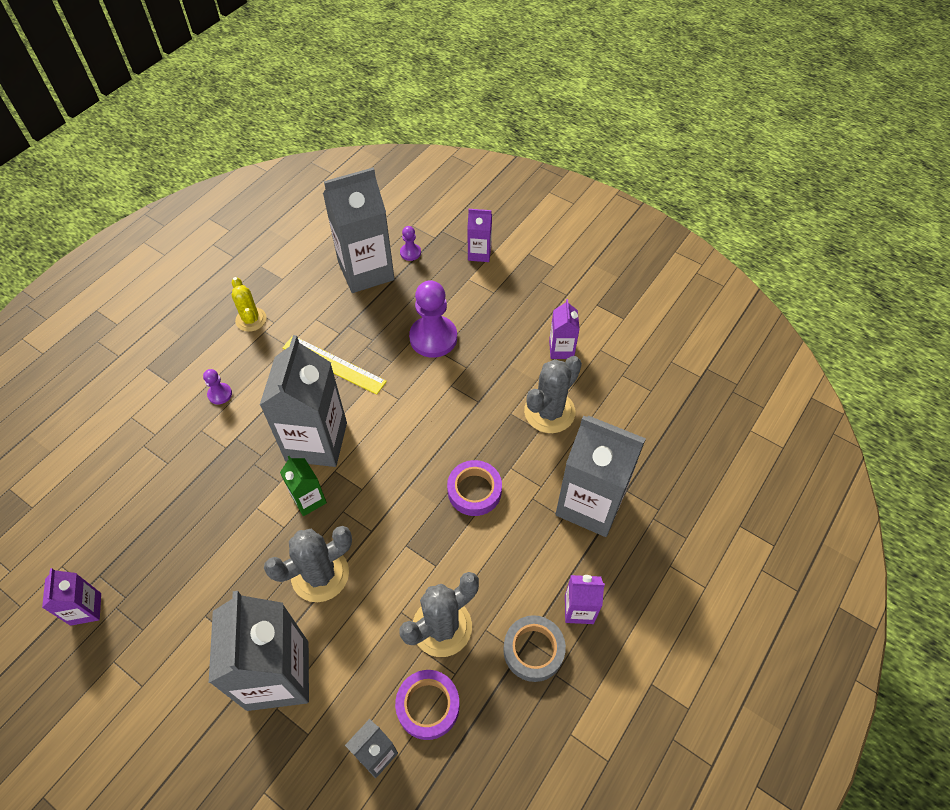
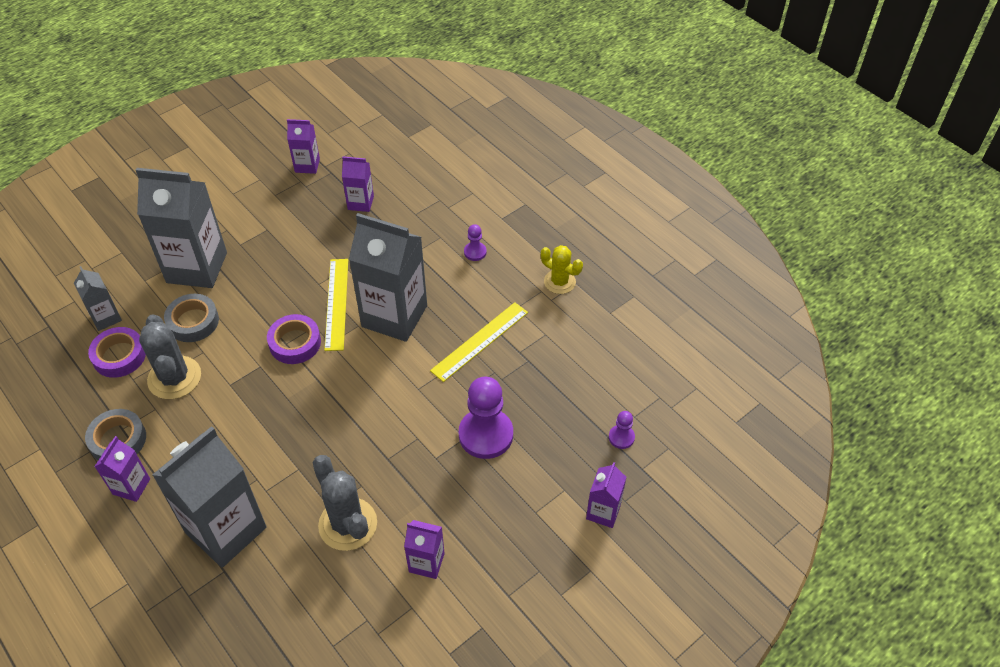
camera: 105 degrees right, 5 degrees down
(152, 524) = (360, 203): none -> purple carton
(251, 319) = (559, 282): yellow cactus -> yellow cactus turned 45 degrees clockwise
(309, 499) = (336, 303): green carton -> yellow ruler
(320, 574) = (263, 302): grey cactus -> none
(361, 641) = (193, 322): none -> grey tape
(366, 271) = (602, 388): grey carton -> none
(474, 491) = (287, 431): purple tape -> purple tape (295, 343)

